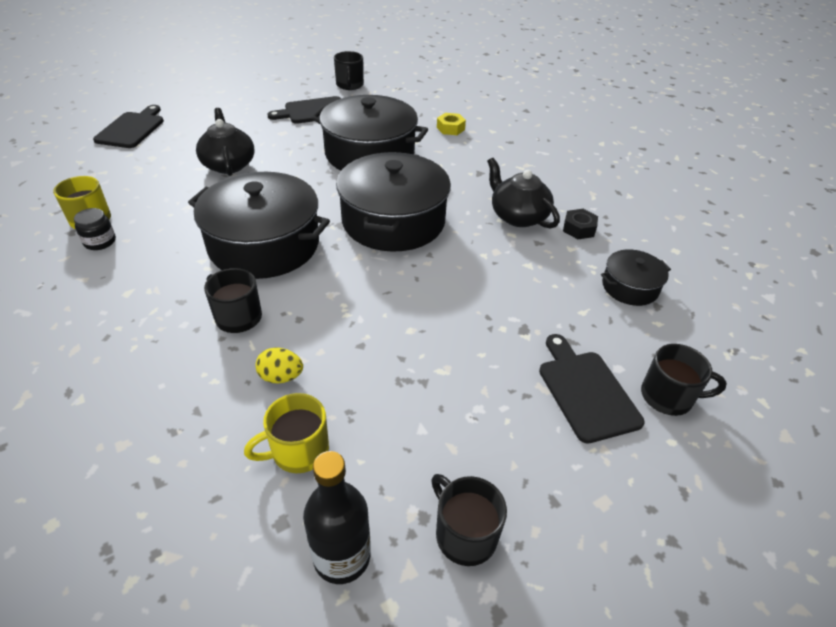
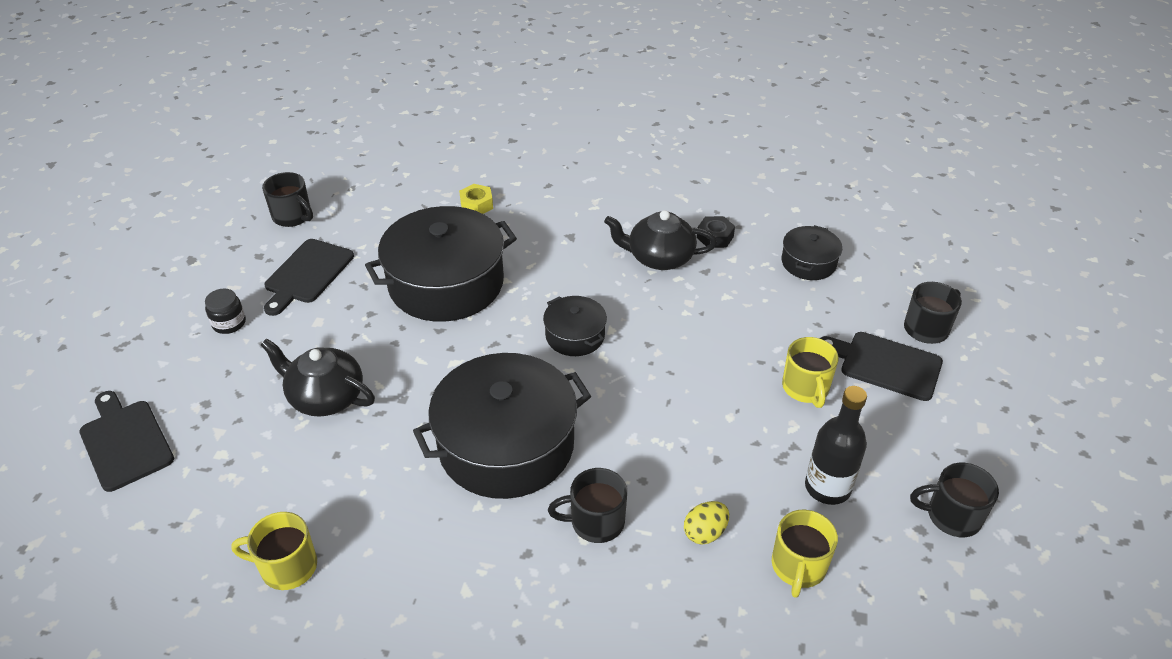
camera: 45 degrees left, 0 degrees up
(100, 242) = (344, 576): black jar -> black jar (229, 323)
(342, 556) = (918, 596): black bottle -> black bottle (827, 487)
(393, 221) = (575, 336): black pot -> black pot, size x0.49
(493, 356) = (805, 388): none -> yellow mug

